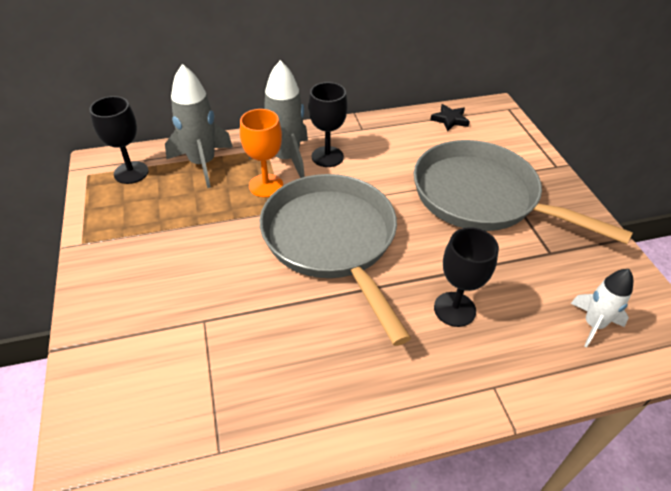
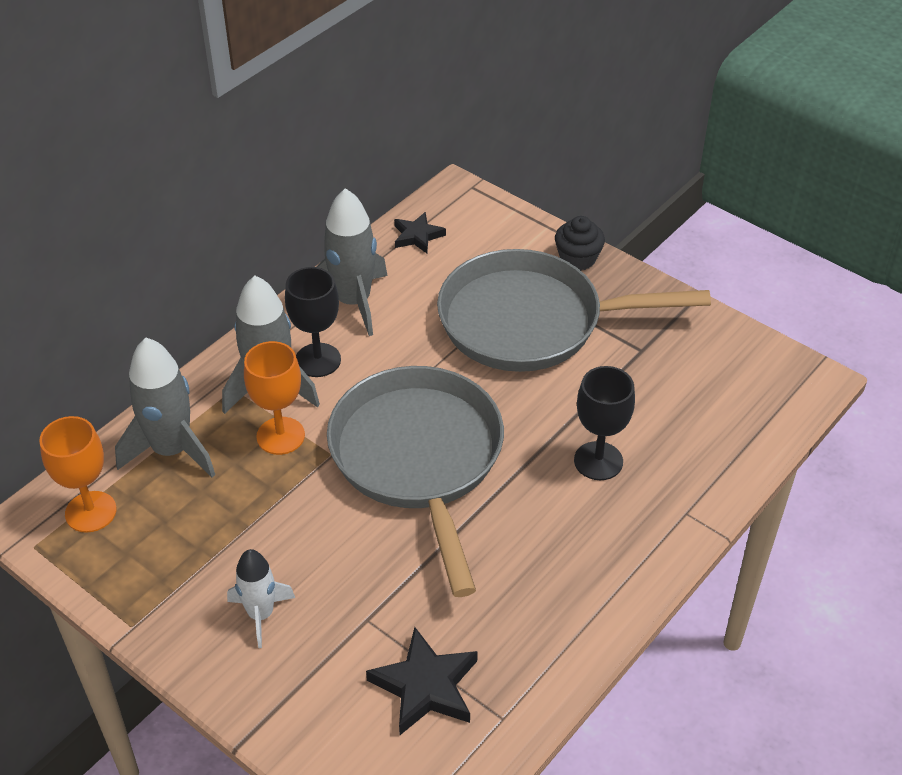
camera: 35 degrees left, 0 degrees up
(131, 172) = (91, 512): black goblet -> orange goblet
(193, 390) = (425, 686): none -> black star
(332, 241) = (419, 459): grey pan -> grey pan turned 45 degrees clockwise
(378, 136) = (353, 302): none -> grey rocket
(548, 176) = (578, 259): none -> black cupcake
(593, 324) = (726, 404): white rocket -> white rocket (261, 614)

